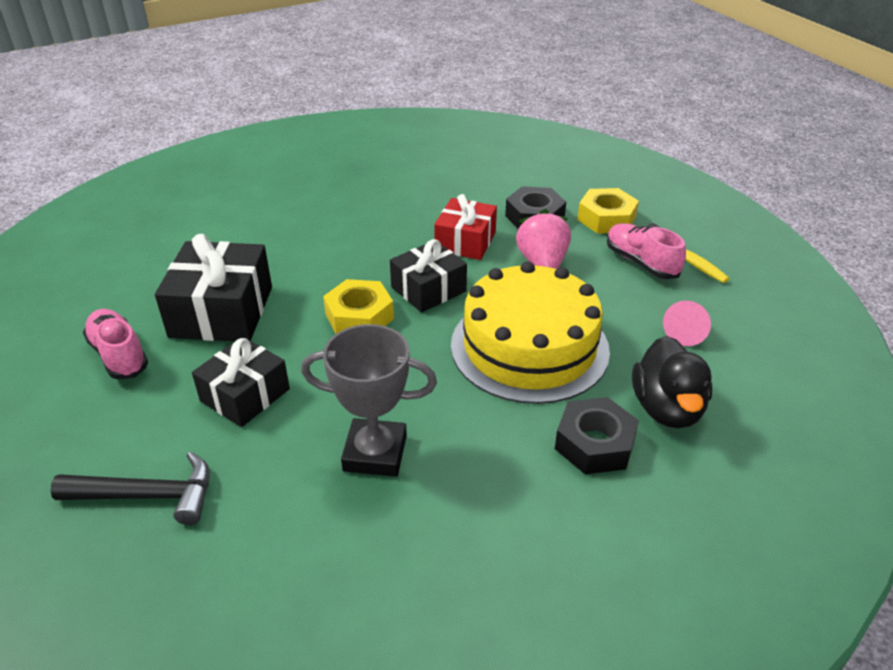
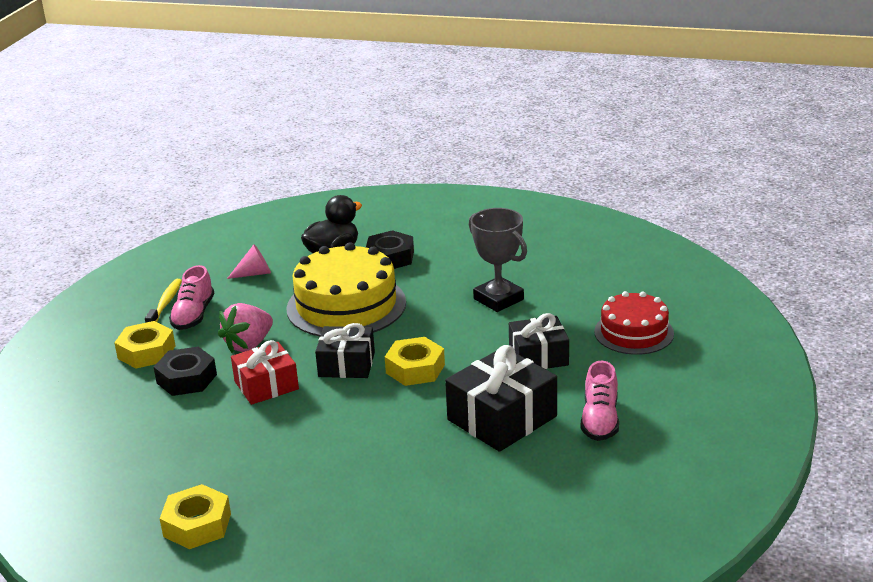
camera: 135 degrees left, 10 degrees down
(148, 496) = (634, 332): black hammer -> red cake
(361, 156) = (197, 525): none -> yellow nut

